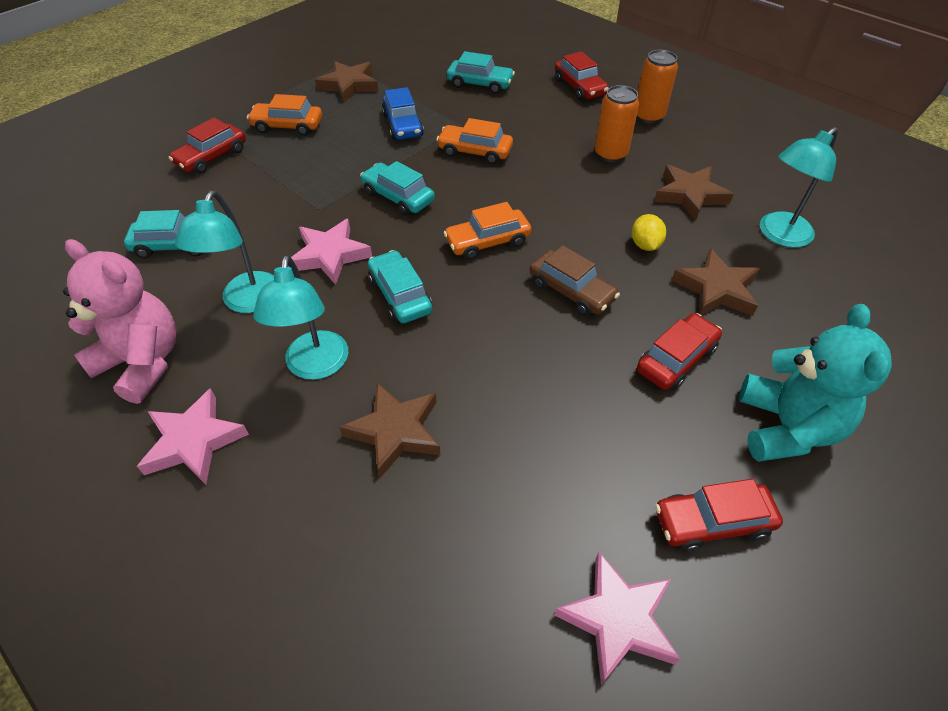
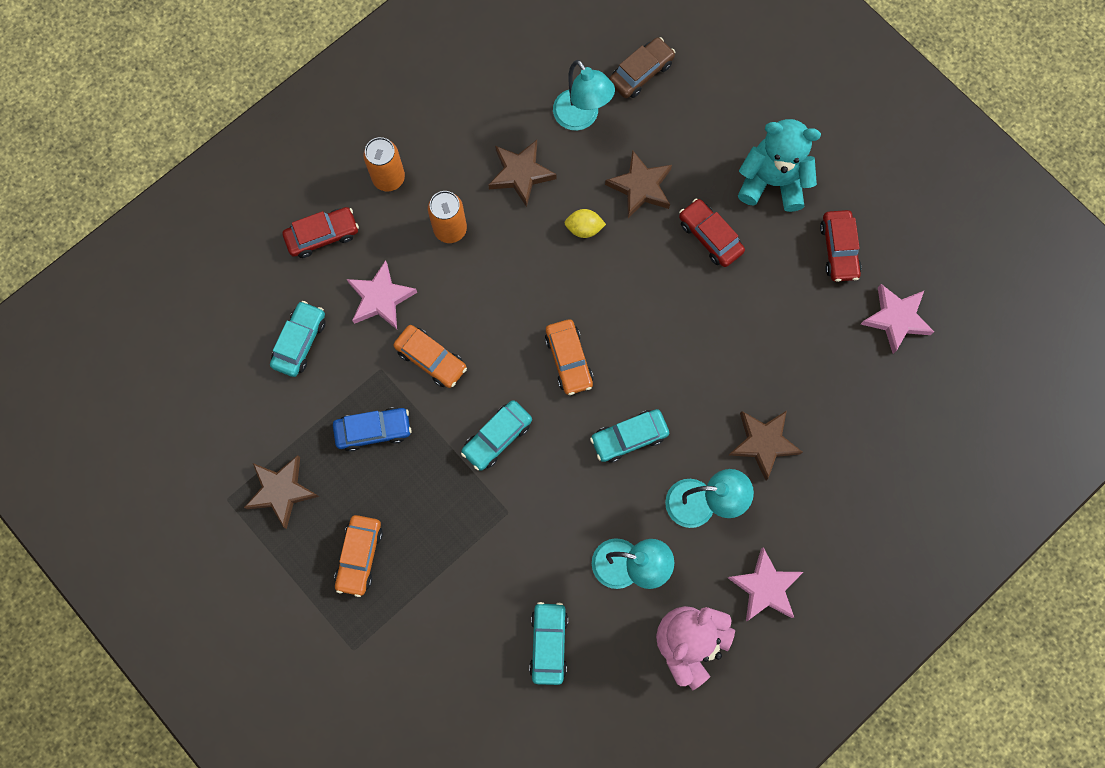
camera: 85 degrees left, 25 degrees up
(212, 157) = (409, 632): red car -> none
(330, 255) = (574, 499): pink star -> pink star (381, 298)
(475, 152) = (431, 359): orange car -> orange car turned 75 degrees counterclockwise
(571, 291) = (634, 299): brown car -> brown car (641, 73)

